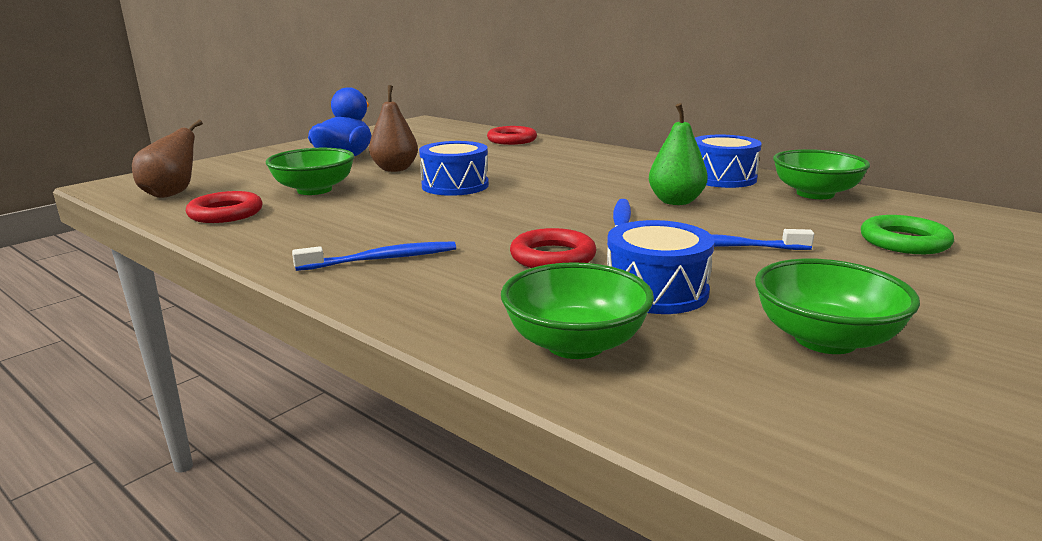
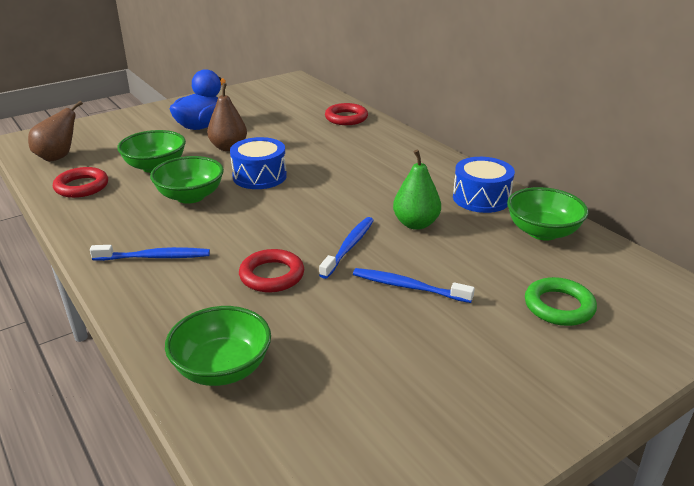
camera: 15 degrees right, 10 degrees up
(656, 291) = (316, 327): blue drum -> none
(825, 339) = (392, 400): green bowl -> green bowl (190, 196)

